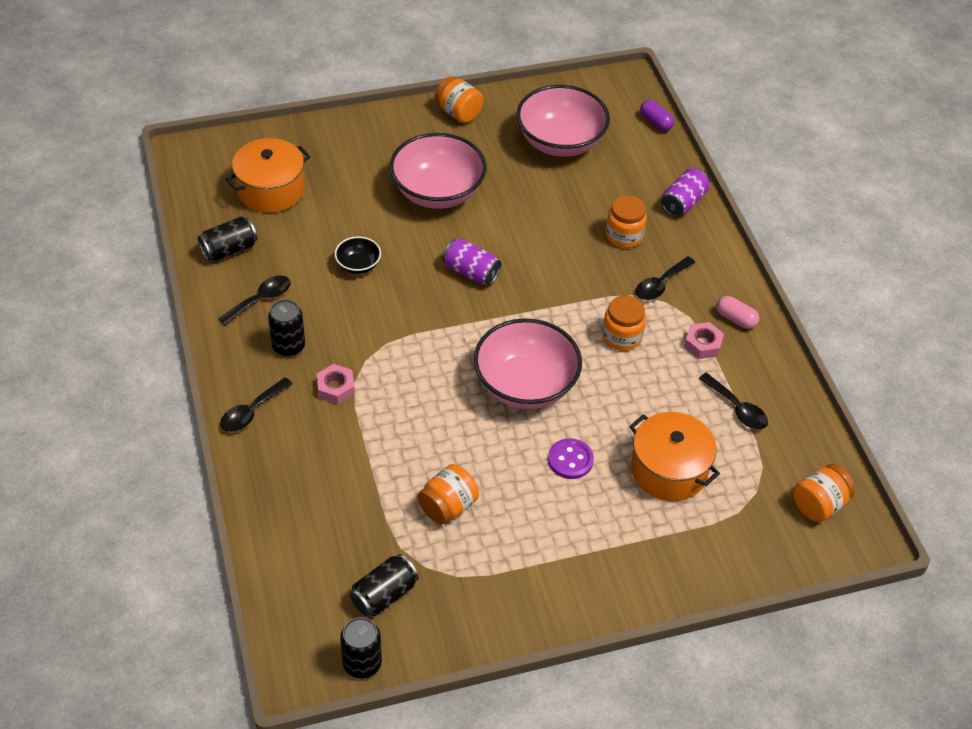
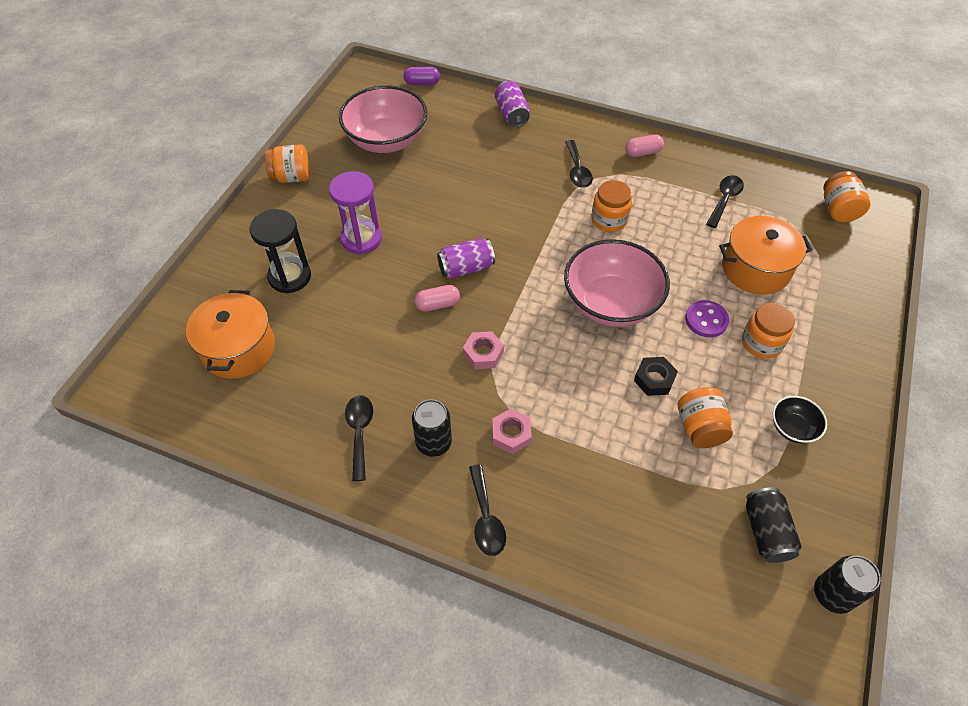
camera: 50 degrees left, 5 degrees up
(229, 249) = (276, 422): black can -> none
(358, 265) = (388, 337): black bowl -> black bowl (792, 428)
(360, 175) = (290, 277): none -> black hourglass
(417, 276) = (437, 304): none -> pink capsule
(437, 192) = (361, 239): pink bowl -> purple hourglass
(470, 453) = (654, 379): none -> black nut
(624, 235) = (513, 161): orange jar -> orange jar (761, 343)
(703, 344) = (652, 182): pink nut -> pink nut (483, 353)
(737, 409) = (724, 200): black spoon -> black spoon turned 60 degrees counterclockwise

